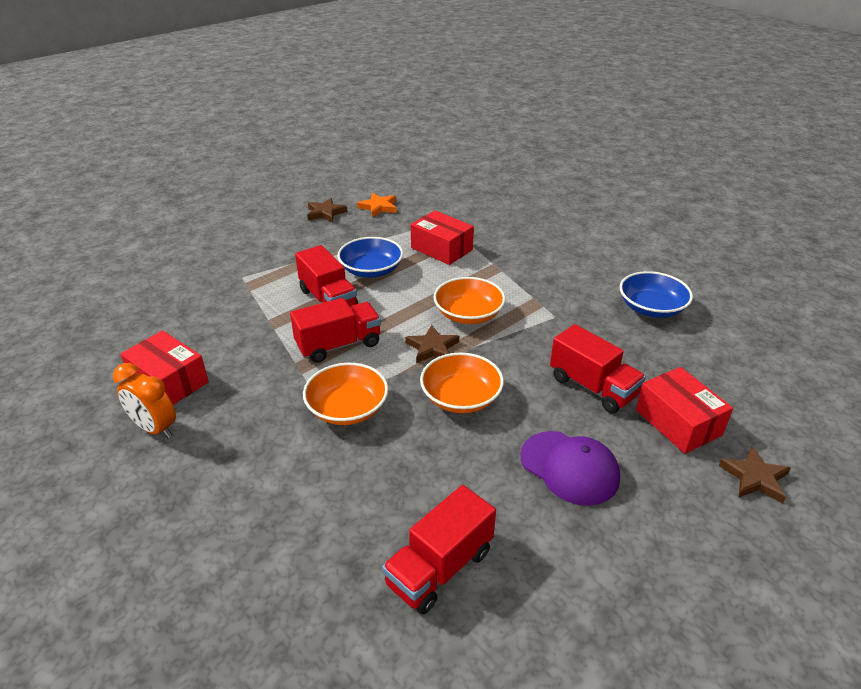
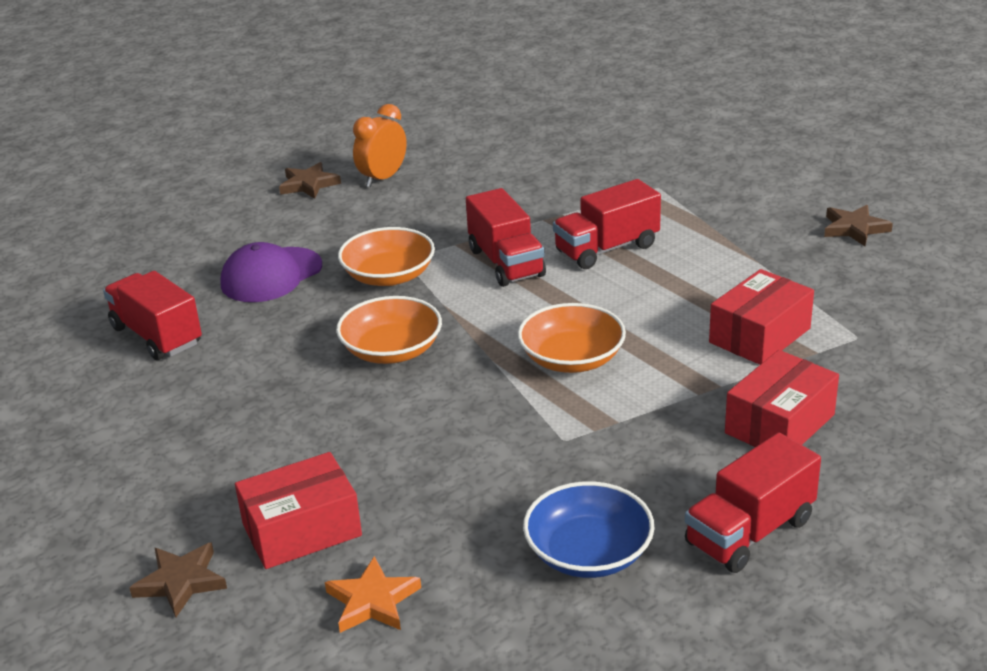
camera: 95 degrees right, 5 degrees down
(169, 381) = (452, 174): red box -> red box (779, 424)
(371, 270) = (685, 276): blue bowl -> none
(378, 207) = (891, 273): orange star -> orange star (372, 601)
(432, 348) = (493, 329): brown star -> brown star (309, 184)
(569, 467) = (252, 424): purple cap -> purple cap (271, 275)
(592, 387) = (390, 459): red truck -> red truck (749, 532)

